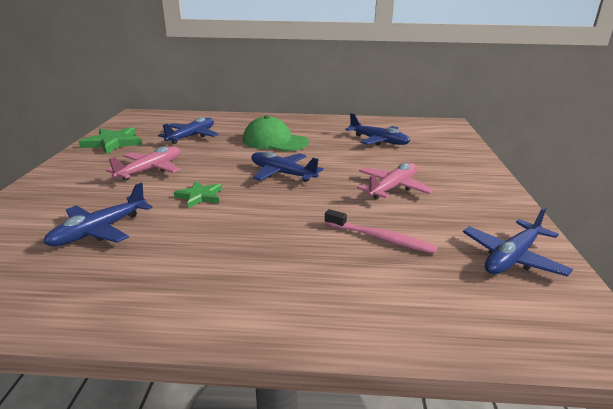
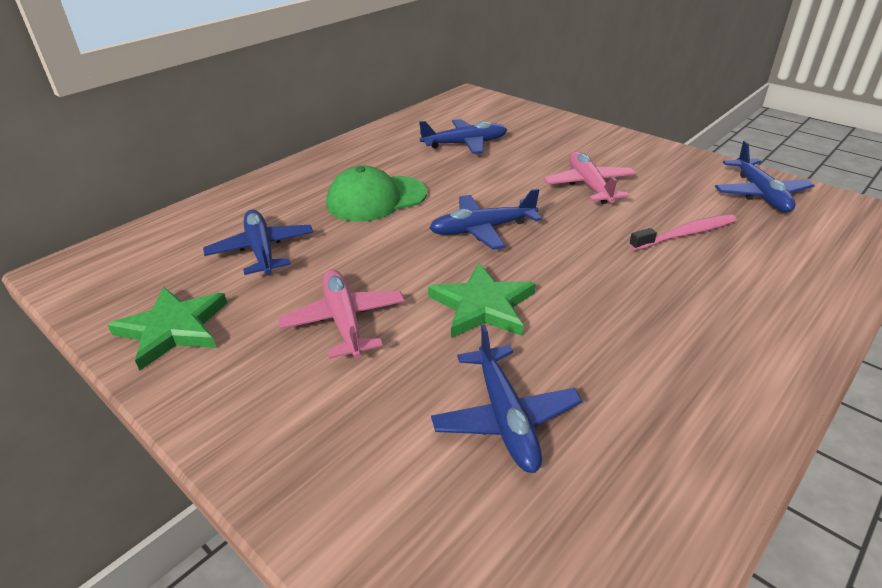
camera: 50 degrees left, 10 degrees up
(200, 196) = (483, 306): green star -> green star, size x1.55

